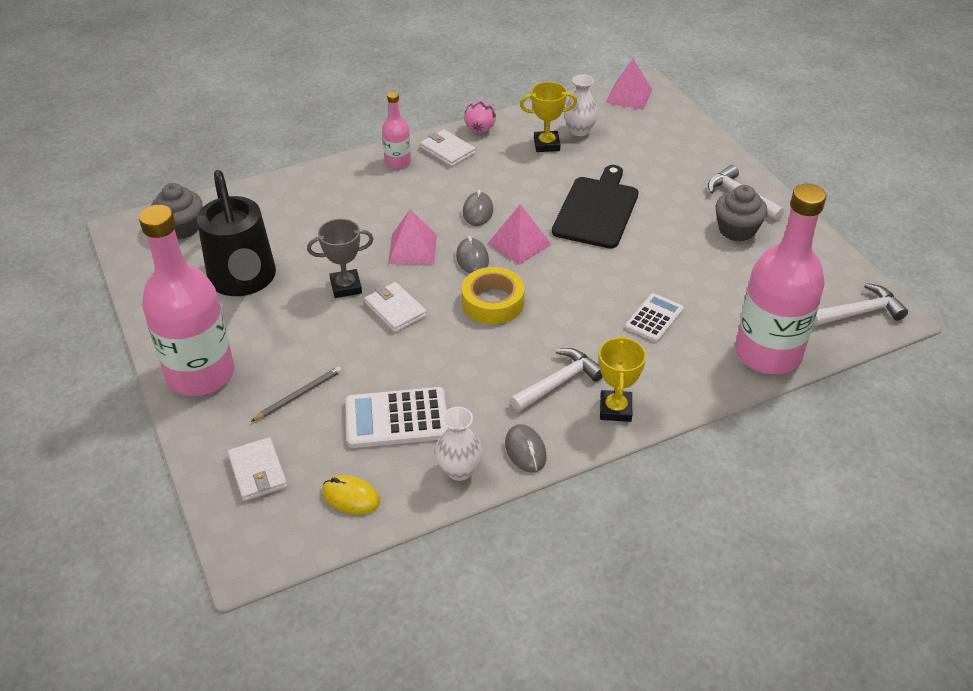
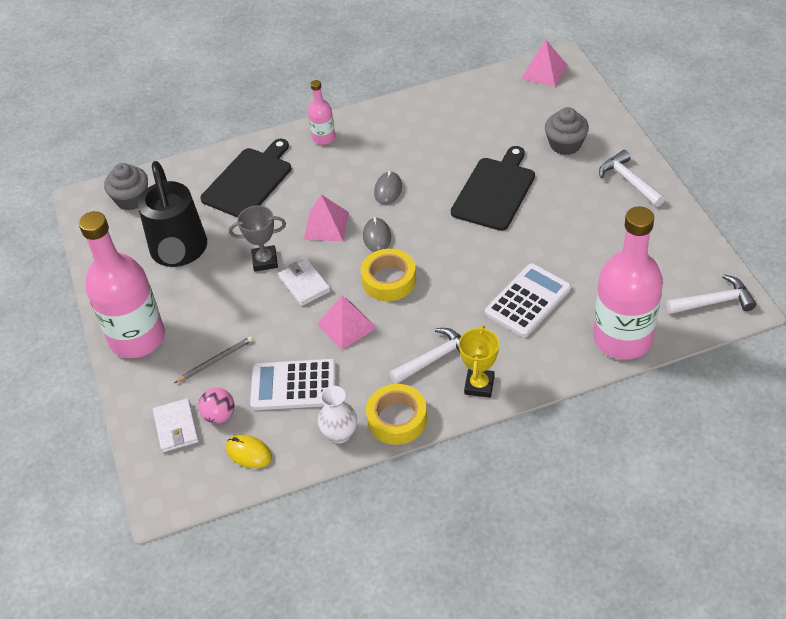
camera: 10 degrees right, 5 degrees up
(318, 206) = (249, 181): none -> black cutting board
(447, 151) = (369, 127): white wallet -> none
(480, 130) = (401, 105): pink ball -> pink ball (219, 415)
(519, 243) = (420, 223): pink pyramid -> pink pyramid (346, 326)
(525, 450) = (397, 419): grey mouse -> yellow tape
(546, 144) = (460, 122): yellow trophy -> none
(579, 131) = (492, 108): white vase -> none
(654, 318) = (528, 301): white calculator -> white calculator, size x1.58
(737, 230) = (619, 215): grey cupcake -> grey cupcake (565, 144)

